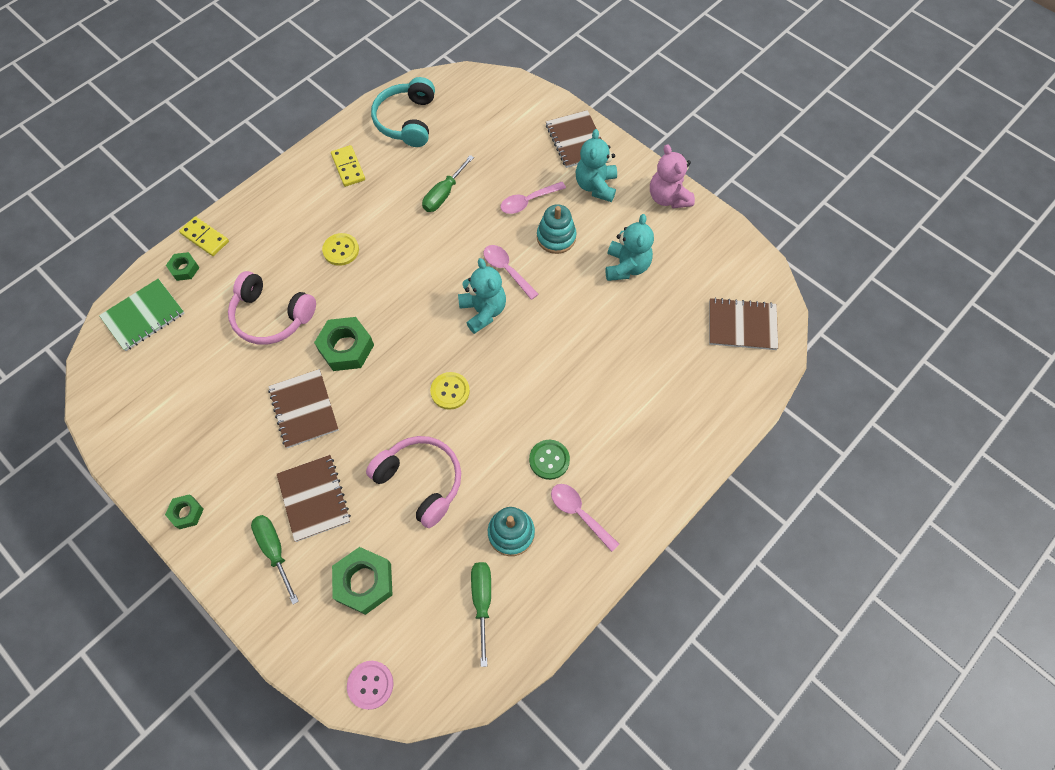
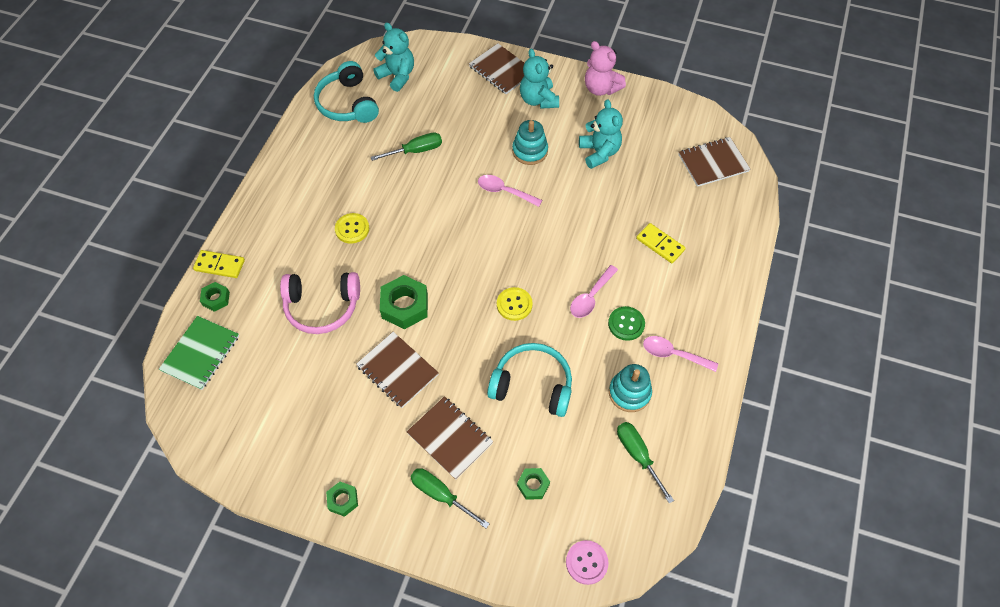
camera: 25 degrees left, 5 degrees down
(348, 167) = (318, 159): yellow domino -> yellow domino (660, 244)
(364, 582) = (533, 485): green nut -> green nut, size x0.56
(420, 481) = (532, 385): pink headphones -> turquoise headphones
(444, 194) = (415, 151): green screwdriver -> green screwdriver turned 120 degrees counterclockwise
(483, 311) = (504, 231): turquoise teddy bear -> turquoise teddy bear (397, 76)
(528, 201) = (490, 132): pink spoon -> pink spoon (591, 297)

